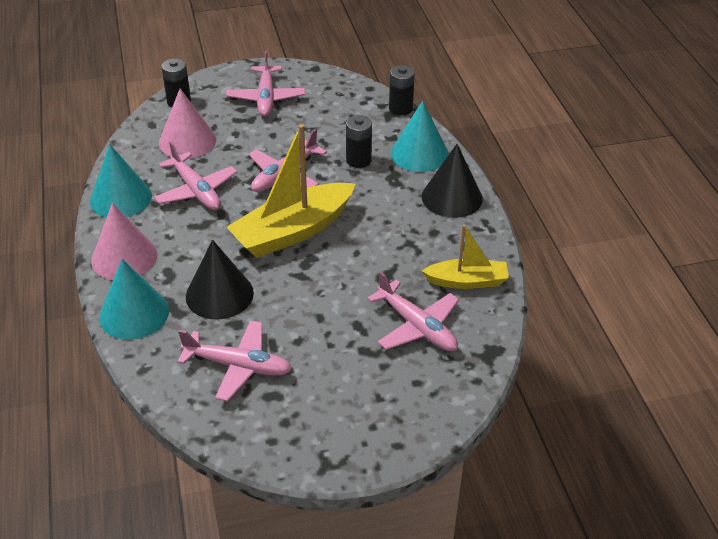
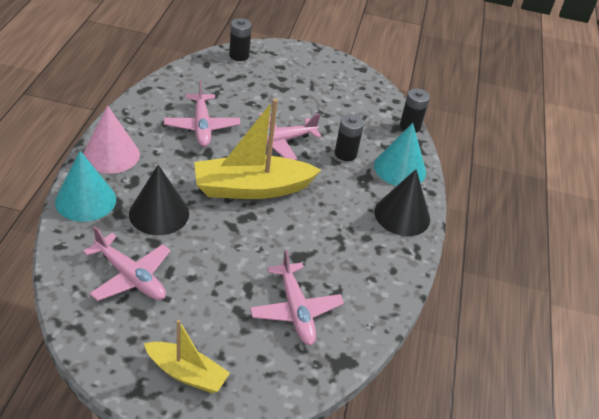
camera: 20 degrees right, 0 degrees up
(121, 198) = (143, 109): turquoise cone -> none
(187, 141) = (223, 87): pink cone -> none
(266, 98) = (307, 77): pink plane -> none
(467, 281) = (365, 291): yellow boat -> yellow boat (187, 373)

